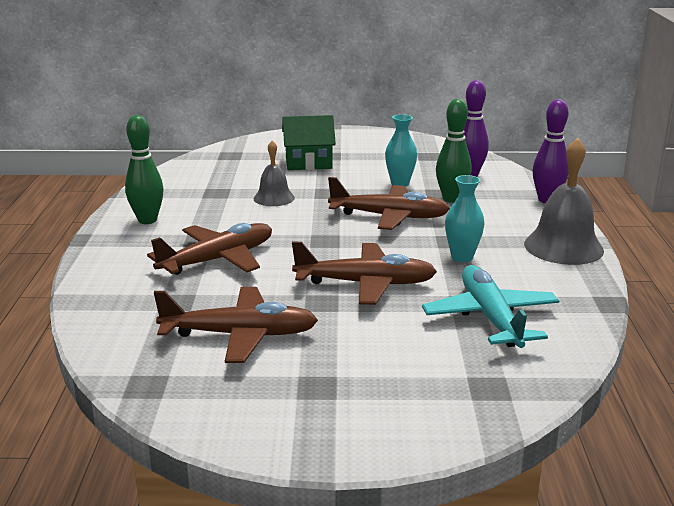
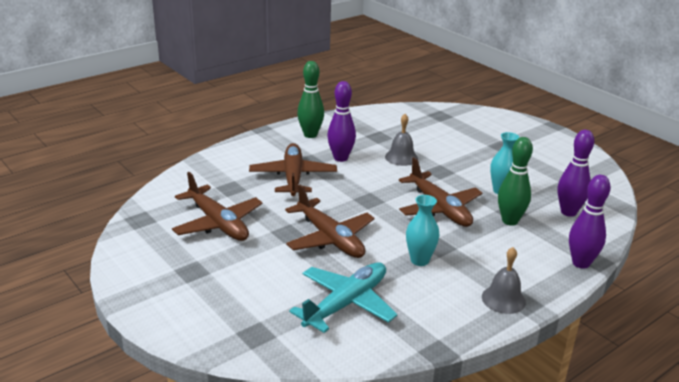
camera: 50 degrees right, 5 degrees up
(217, 260) = (293, 177): brown plane -> brown plane turned 105 degrees counterclockwise
(223, 223) = (340, 158): none -> purple bowling pin
(308, 163) = (475, 144): green house -> none
(563, 247) = (503, 299): grey bell -> grey bell, size x0.60

